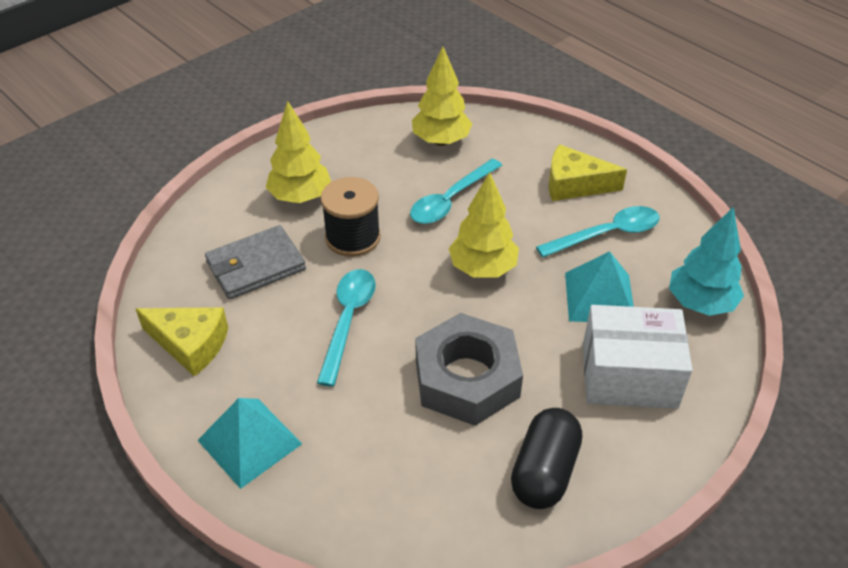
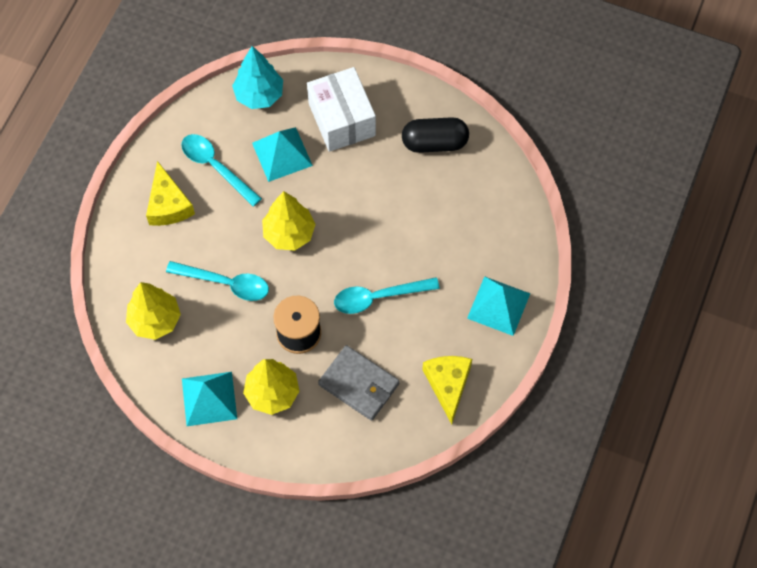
camera: 115 degrees left, 20 degrees up
(330, 153) = (209, 398): none -> turquoise pyramid
(467, 378) = (389, 207): grey nut -> none

